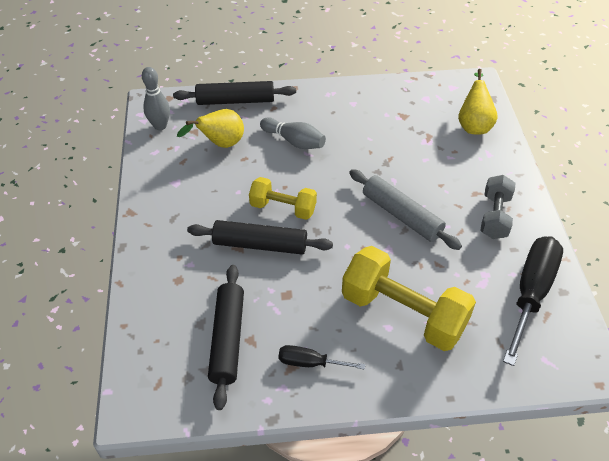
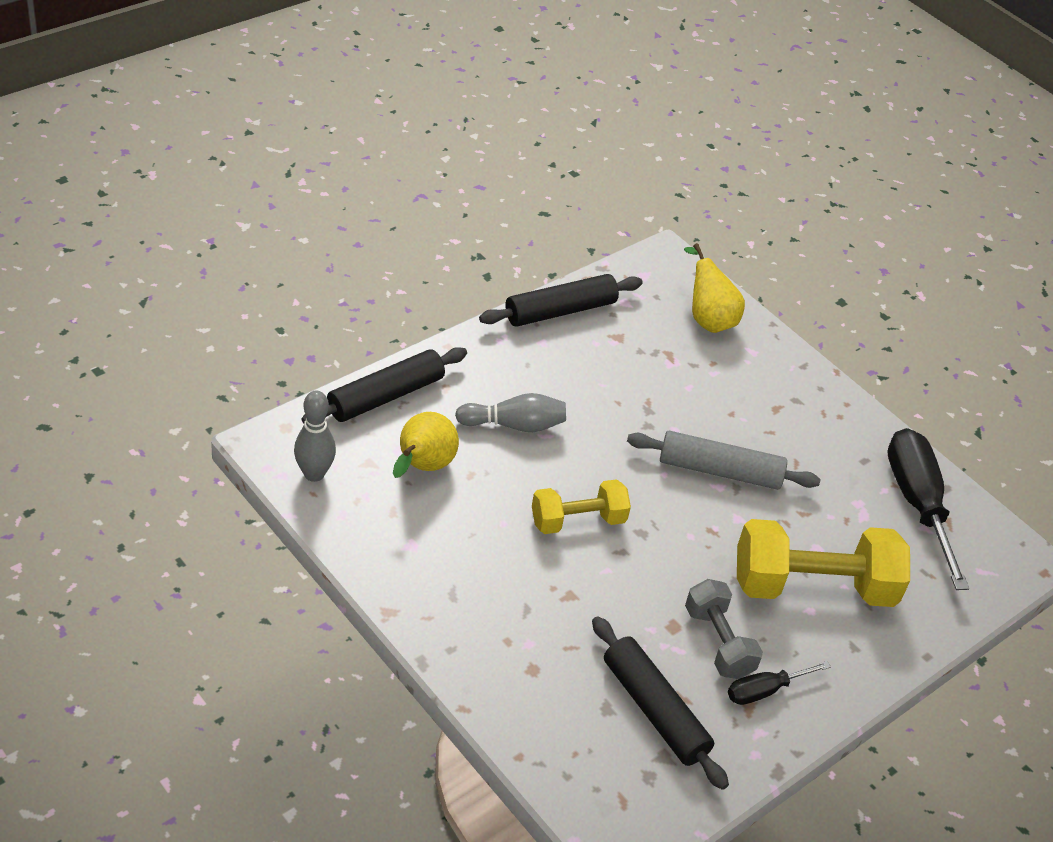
camera: 40 degrees left, 5 degrees down
(260, 245) = (591, 580): black rolling pin -> black rolling pin (560, 311)
(495, 216) = (817, 429): grey dumbbell -> grey dumbbell (718, 642)

